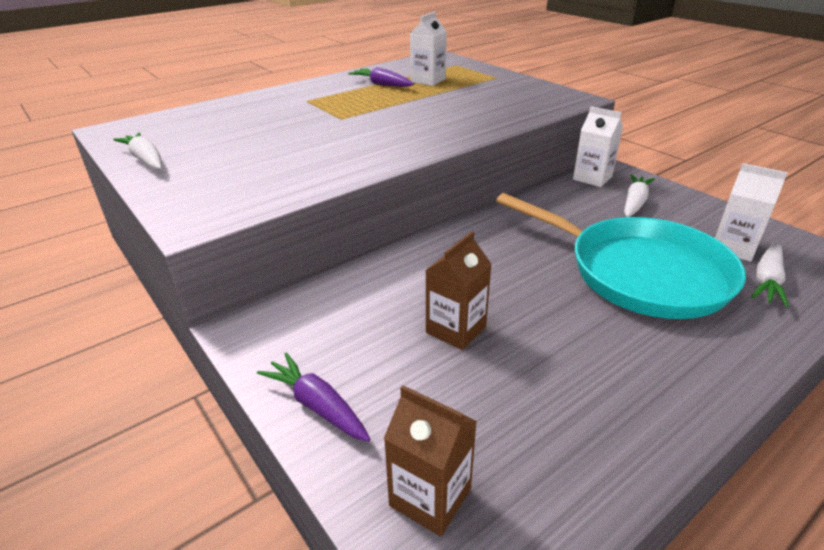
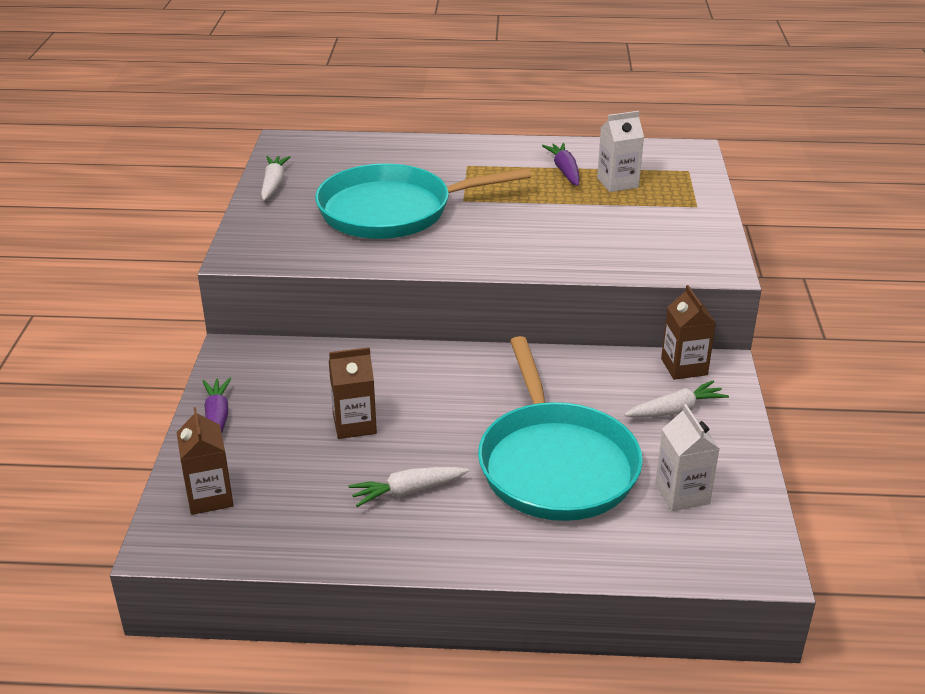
camera: 40 degrees right, 0 degrees up
(294, 141) = (392, 211): none -> turquoise pan
(592, 178) = (684, 367): white carton -> brown carton
(767, 281) = (650, 531): white carrot -> white carrot (407, 491)

